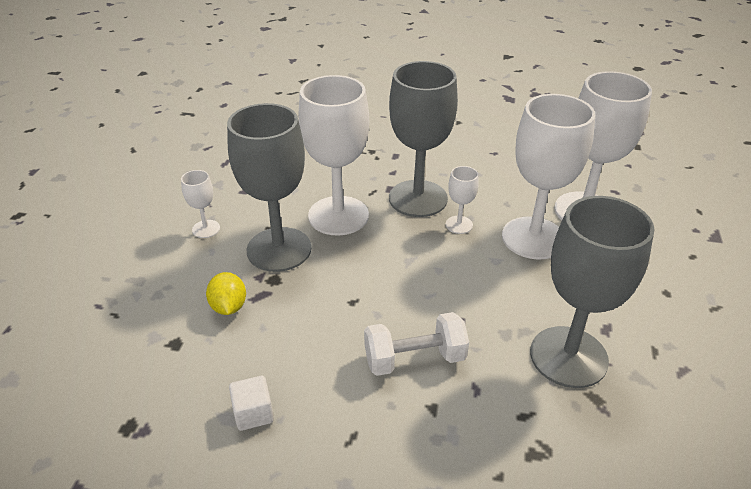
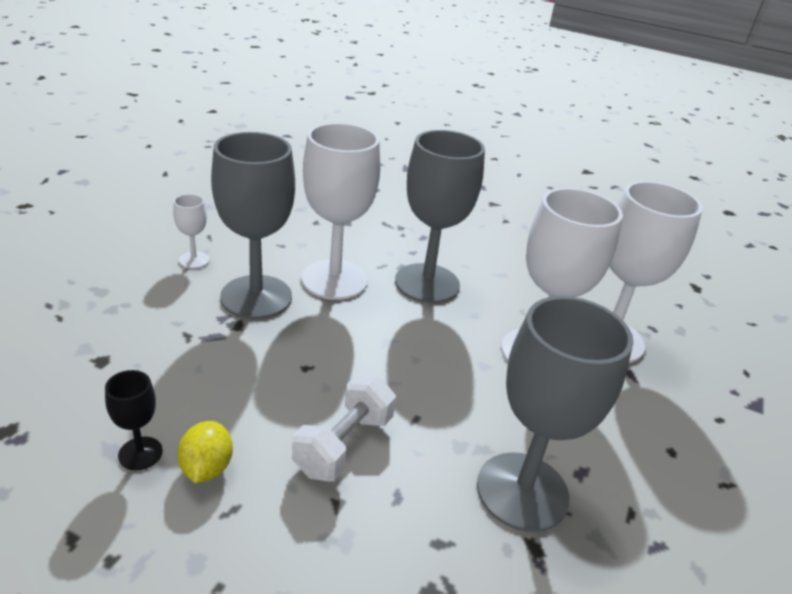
camera: 10 degrees right, 5 degrees down
(229, 307) = (175, 339): yellow lemon -> yellow lemon (207, 468)
(253, 413) = (140, 453): white cube -> black goblet
(414, 359) = (343, 445): white dumbbell -> white dumbbell turned 60 degrees counterclockwise
(459, 225) = (459, 319): white goblet -> none

